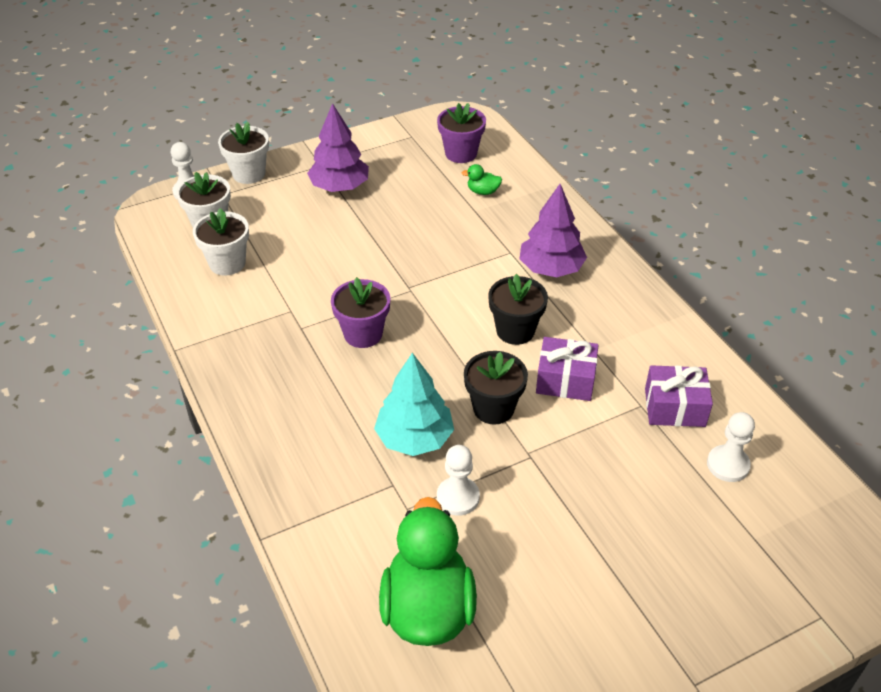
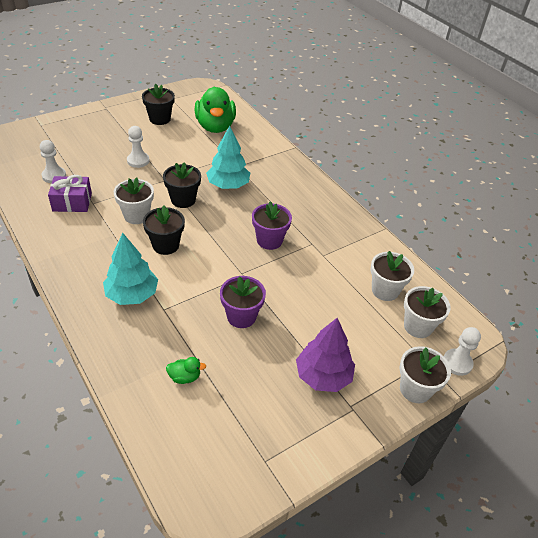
camera: 170 degrees right, 0 degrees up
(458, 497) = (203, 161): white pawn -> white pawn (138, 161)
(461, 153) = (207, 433): purple flower pot -> purple flower pot (241, 316)
(551, 269) = (132, 294): purple tree -> turquoise tree
(558, 639) = (160, 119): none -> black flower pot
(565, 380) = (136, 215): purple gift -> white flower pot

